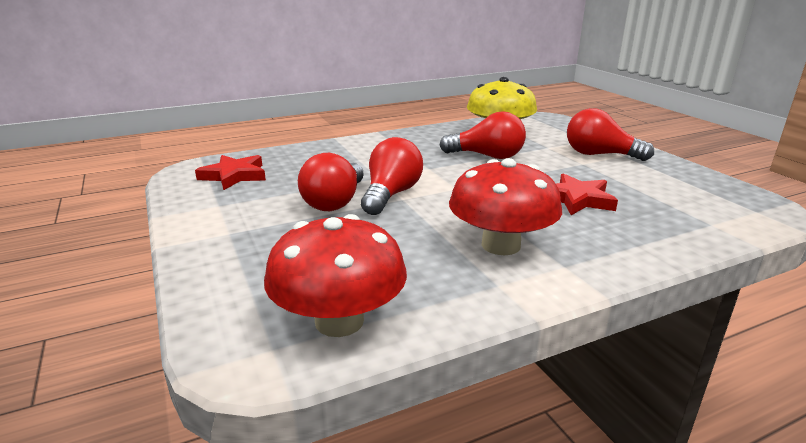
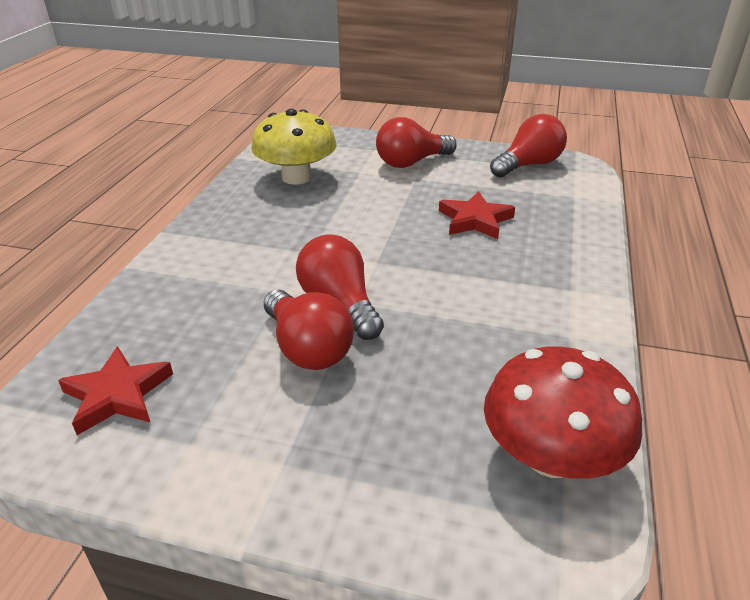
camera: 50 degrees left, 10 degrees up
(487, 156) = (333, 209): red light bulb -> red light bulb (528, 165)
(500, 245) = (509, 299): red mushroom -> none

